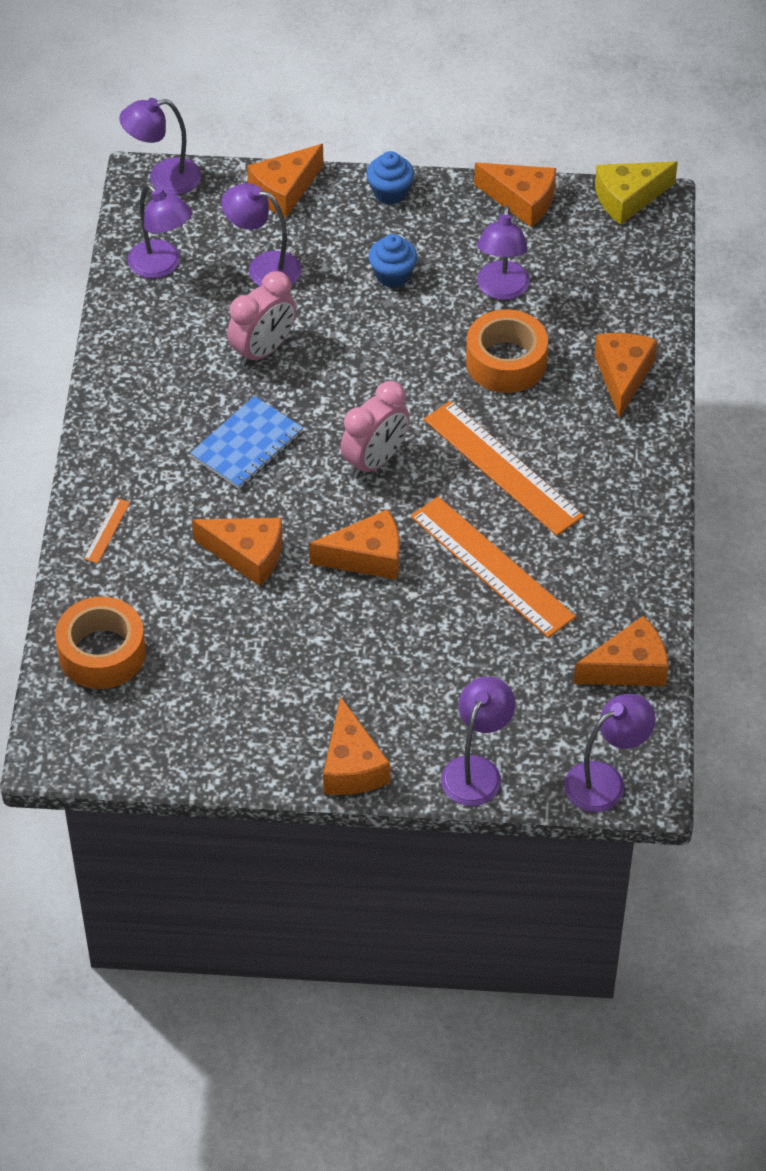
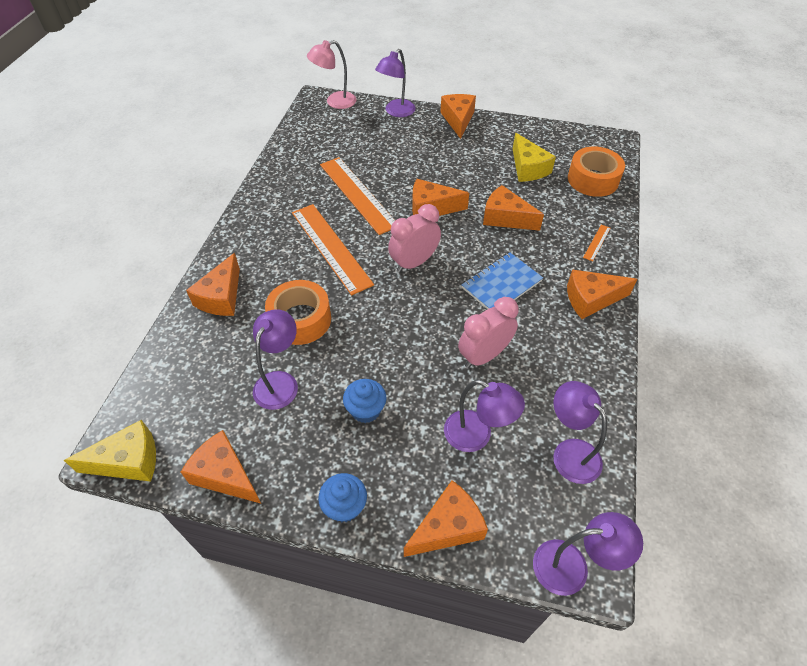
camera: 170 degrees left, 0 degrees up
(214, 662) = (528, 168): none -> yellow cheese
(605, 781) = (335, 102): purple lamp -> pink lamp
(629, 667) = (302, 141): orange cheese -> orange cheese (591, 299)

